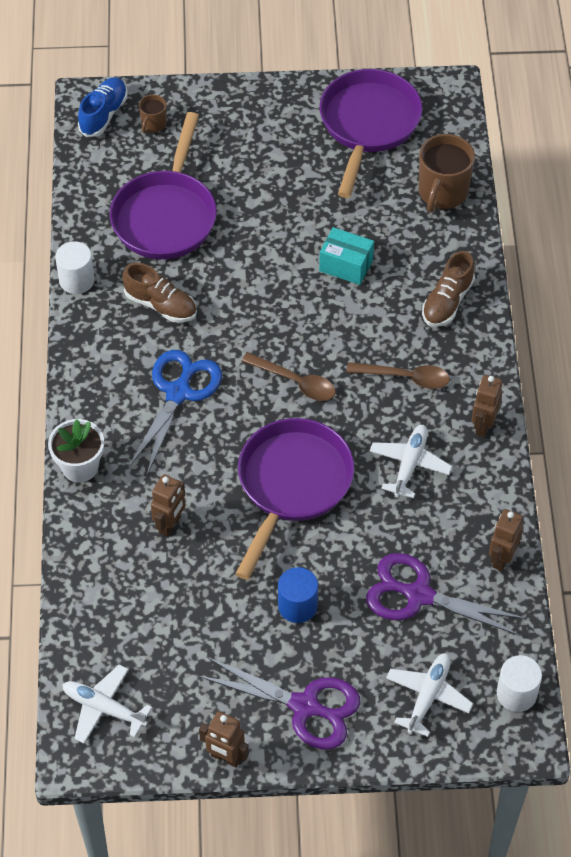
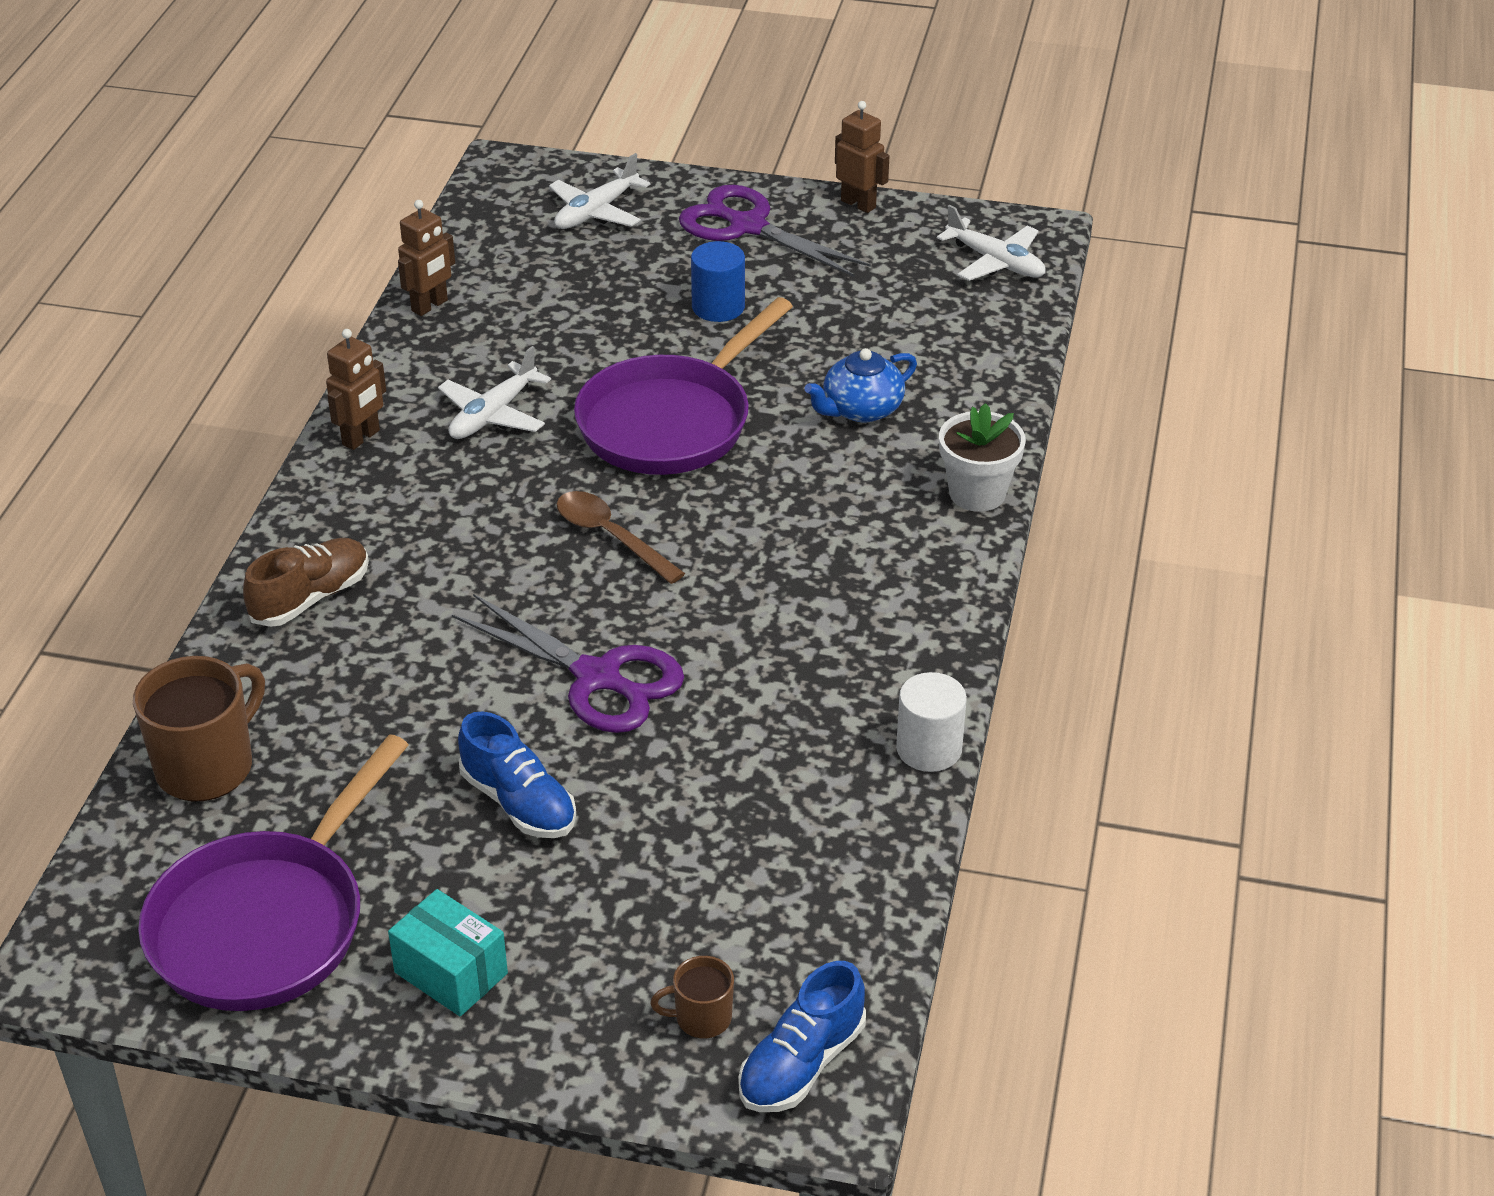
camera: 165 degrees left, 15 degrees down
(153, 124) = (701, 1018): brown mug -> brown mug turned 135 degrees counterclockwise
(161, 305) = (790, 682): brown shoe -> none
(166, 216) = (734, 828): purple pan -> none
(170, 525) = (861, 409): brown robot -> blue teapot
(178, 393) = (800, 555): blue scissors -> none
(277, 206) = (519, 803): none -> blue shoe
(346, 266) = (446, 681): turquoise box -> turquoise box (451, 973)
(405, 377) = (439, 512): brown spoon -> none
(419, 595) = (557, 291): purple scissors -> purple scissors (597, 677)
(516, 693) = (491, 198): white cylinder -> none

